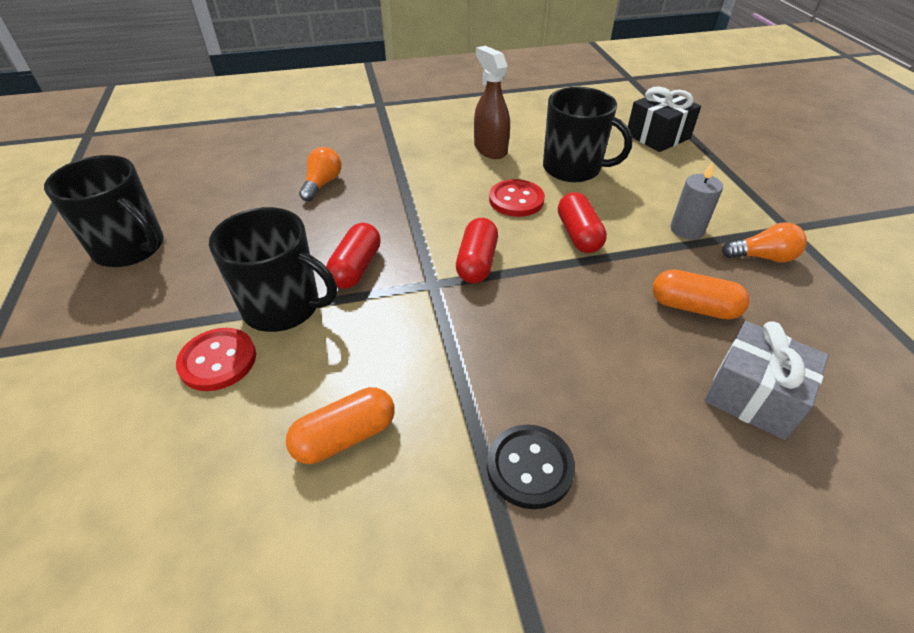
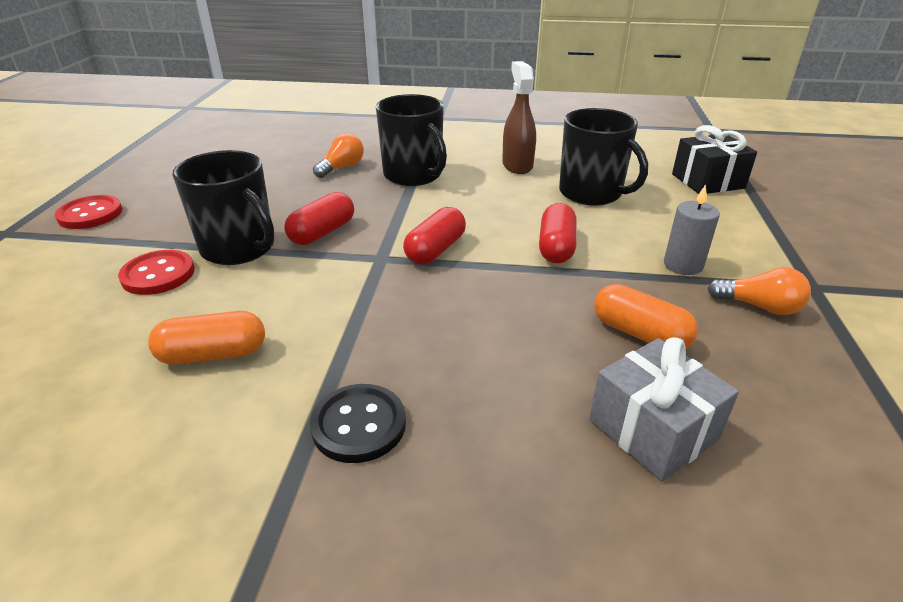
camera: 20 degrees right, 10 degrees down
(130, 248) = (157, 185): black mug -> black mug (413, 175)
(516, 200) = (512, 208): red button -> red button (90, 214)

